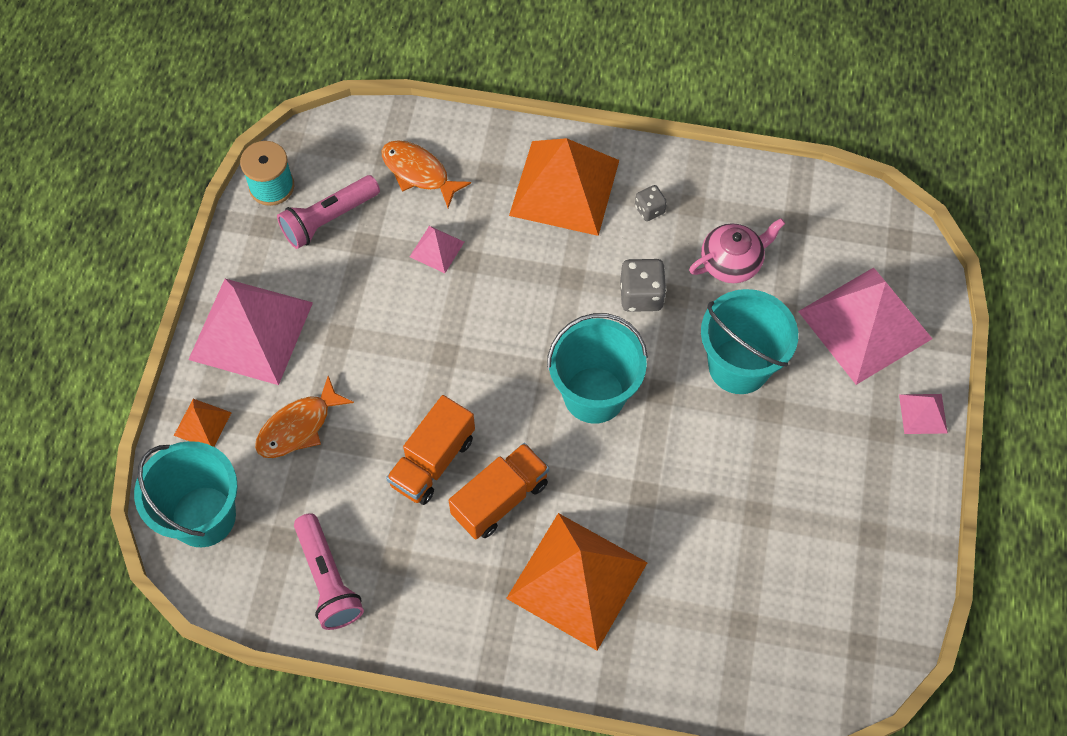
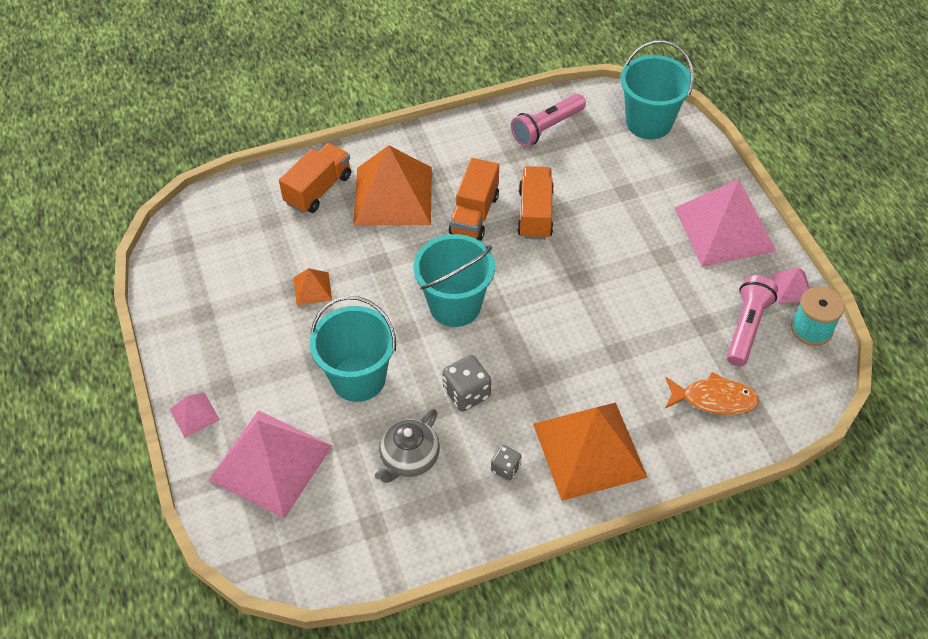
camera: 150 degrees right, 10 degrees down
(202, 424) = (699, 165): orange pyramid -> orange pyramid (312, 288)
(298, 427) = (638, 191): orange fish -> none
(328, 579) = (546, 128): pink flashlight -> pink flashlight turned 75 degrees counterclockwise
(437, 249) = (648, 347): pink pyramid -> pink pyramid (791, 287)
(662, 642) = (318, 189): none -> orange truck
(732, 262) = (409, 458): pink teapot -> grey teapot

